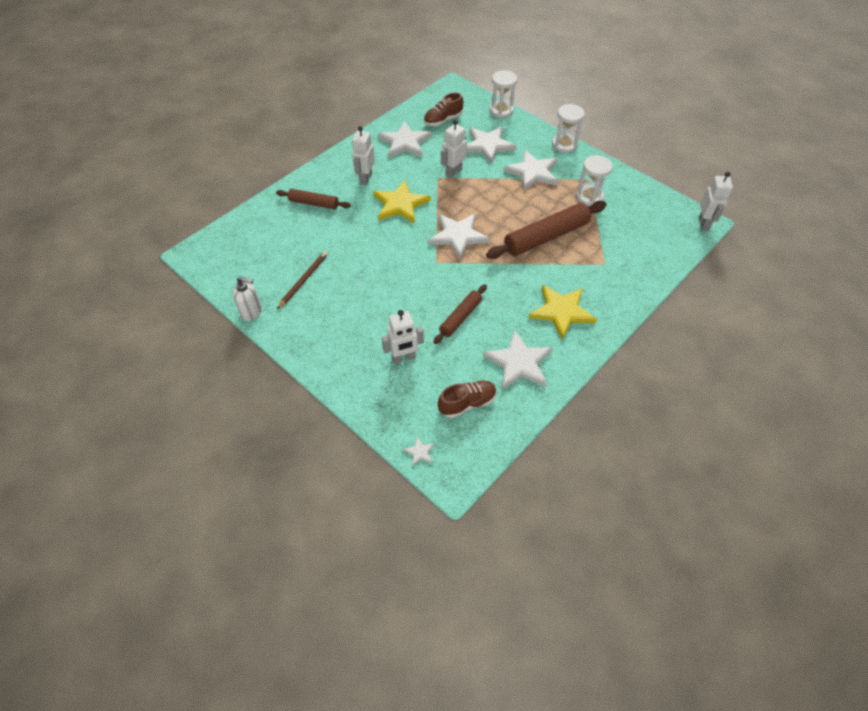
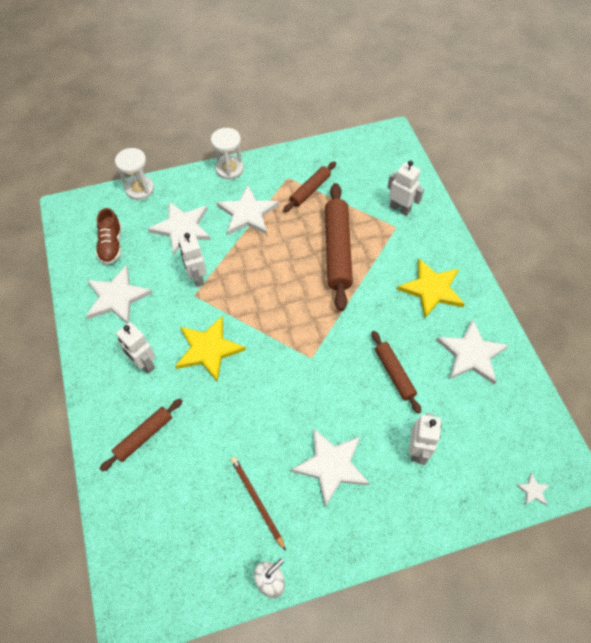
camera: 60 degrees left, 5 degrees up
(458, 236) = (289, 320): white star -> white star (331, 466)
(467, 403) = (496, 421): brown shoe -> none
(589, 197) = (310, 190): white hourglass -> brown rolling pin
(704, 224) = (394, 135): white robot -> white robot (400, 208)

